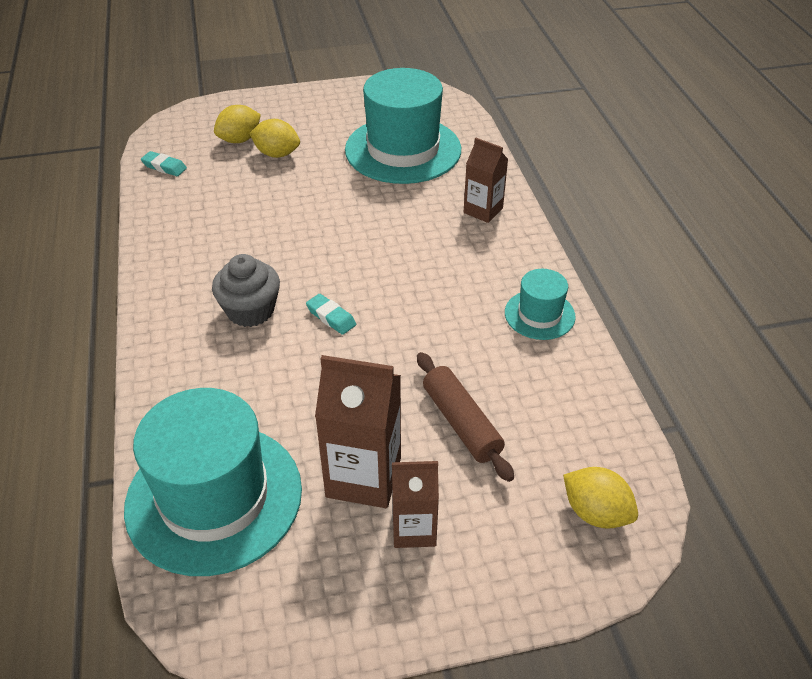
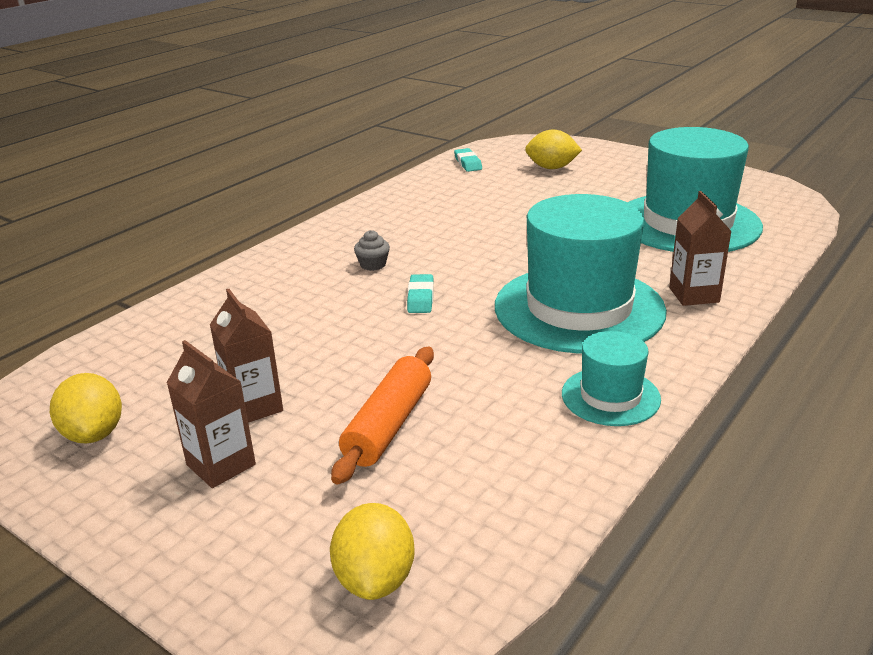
camera: 50 degrees right, 15 degrees down
(214, 497) = (154, 351): turquoise hat -> turquoise hat (579, 308)
(250, 310) = (373, 265): grey cupcake -> grey cupcake, size x0.51
(277, 154) = (566, 186): yellow lemon -> yellow lemon (94, 434)
(363, 477) = (254, 406): brown carton -> brown carton, size x0.63
(461, 423) = (389, 425): brown rolling pin -> orange rolling pin

